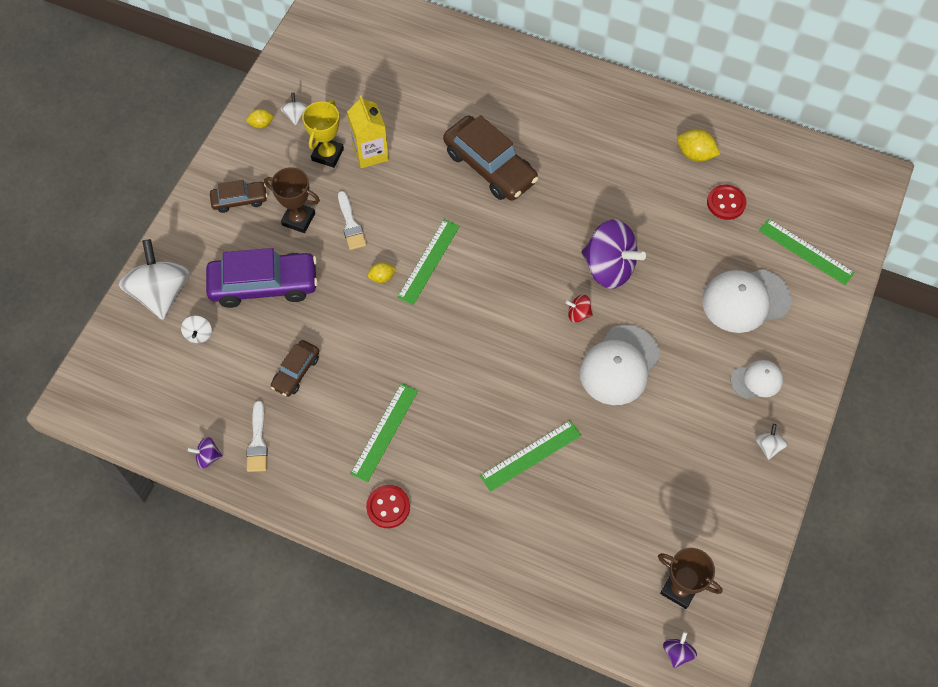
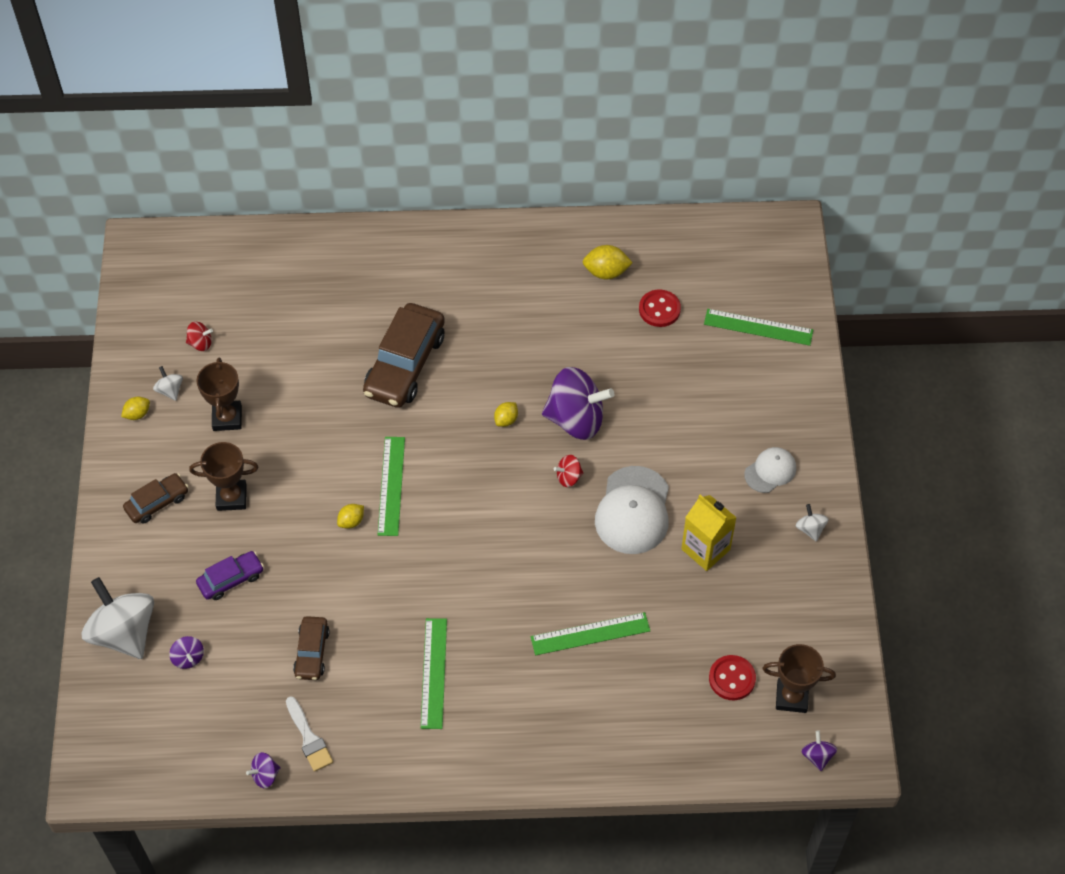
camera: 25 degrees left, 5 degrees down
(199, 334) = (188, 658): white spinning top -> purple spinning top
(264, 285) = (231, 579): purple car -> purple car, size x0.53
(327, 154) = (227, 418): yellow trophy -> brown trophy
(338, 87) = (200, 343): none -> red spinning top
(351, 224) = (290, 481): white brush -> none
(370, 153) = (272, 399): yellow carton -> yellow carton (705, 549)
(388, 507) = (475, 744): red button -> red button (732, 678)
(490, 166) = (405, 364): brown car -> brown car turned 90 degrees clockwise
(531, 455) = (590, 634): green ruler -> green ruler turned 45 degrees clockwise
(550, 245) = (506, 420): none -> yellow lemon
(745, 300) = (723, 398): white cap -> none

